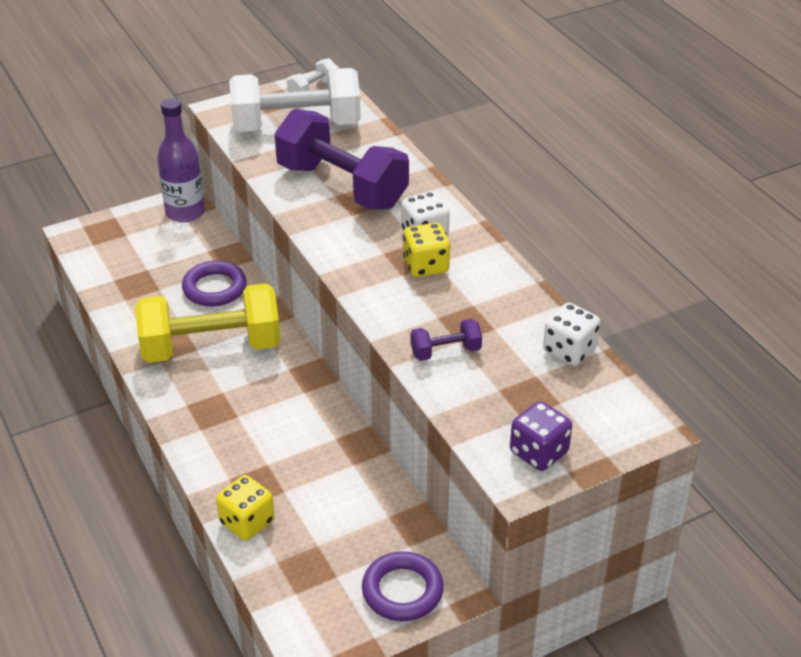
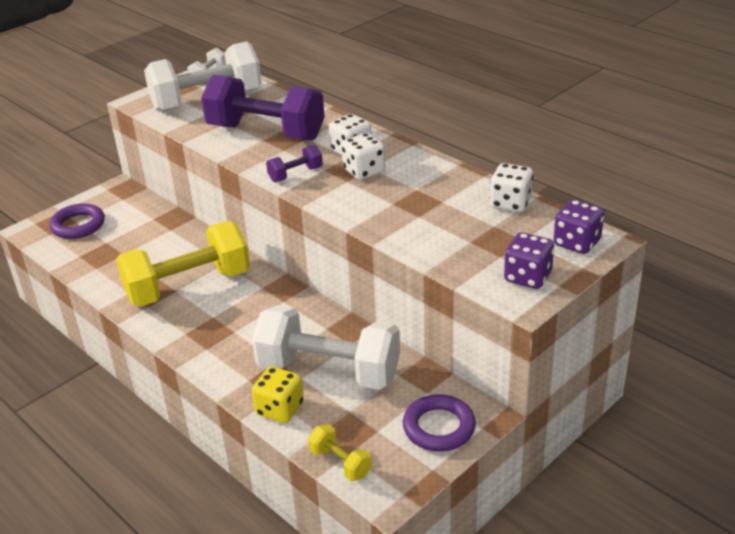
camera: 15 degrees left, 5 degrees down
(185, 212) = (122, 196): purple bottle -> none
(214, 288) = (171, 243): purple ring -> purple ring (78, 225)
(282, 602) = (340, 463): none -> yellow dumbbell
(316, 491) = (329, 371): none -> white dumbbell
(426, 266) = (364, 171): yellow dice -> white dice
(445, 351) = (412, 225): purple dumbbell -> purple dumbbell (295, 174)
(617, 422) = (577, 243): none -> purple dice

